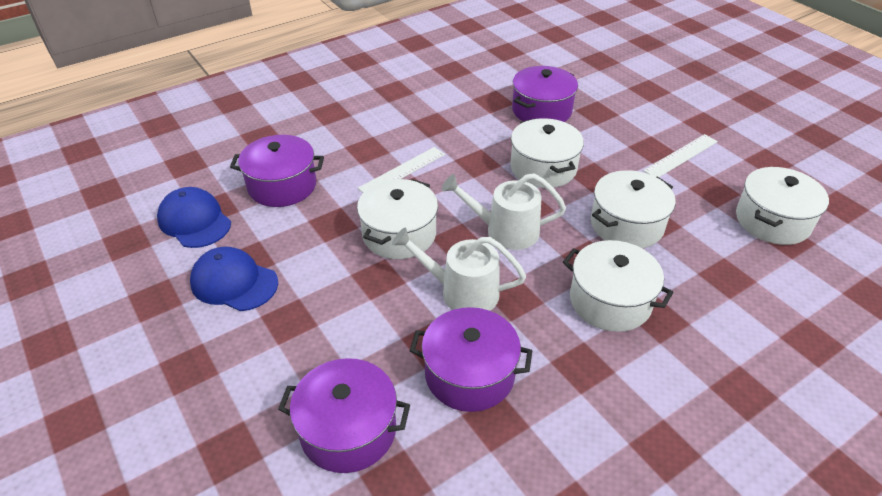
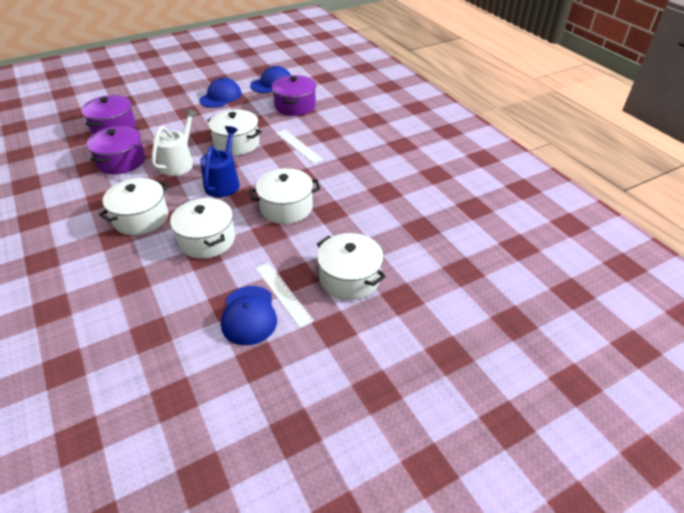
camera: 95 degrees right, 0 degrees up
(505, 231) = (223, 183): white watering can -> blue watering can
(541, 110) = (367, 217): purple pot -> none
(721, 174) = (249, 315): none -> blue cap
(772, 221) = (176, 331): white pot -> white pot (349, 278)

